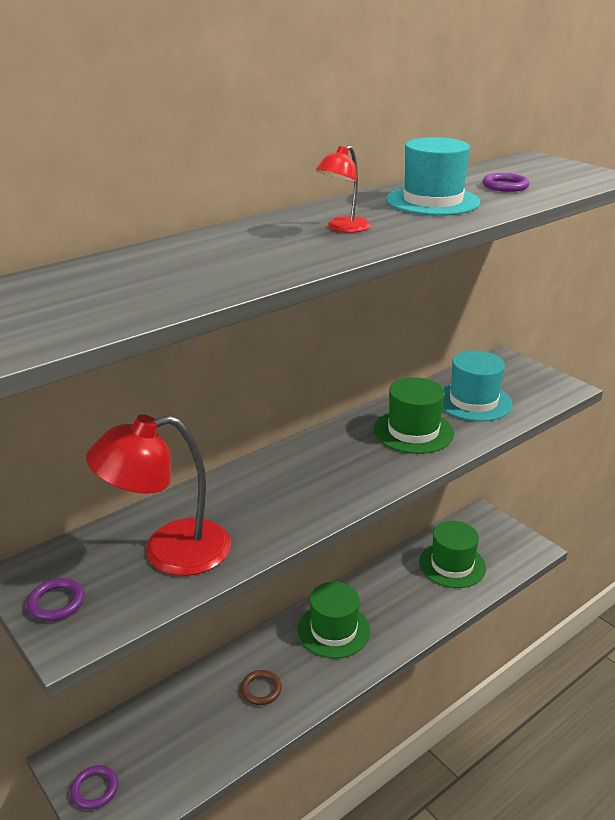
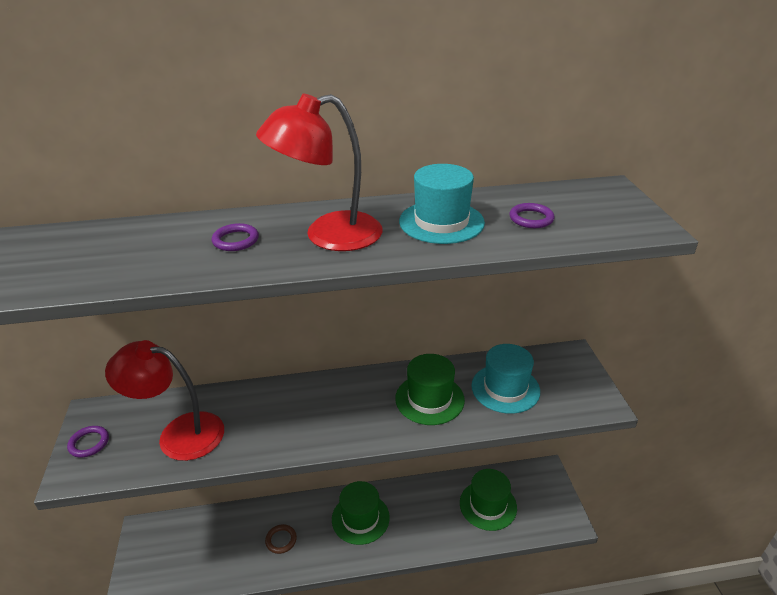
camera: 30 degrees right, 5 degrees up
(95, 789) = (142, 558): purple ring -> purple ring (235, 240)
(343, 228) = (328, 236): red lamp -> red lamp, size x2.03

